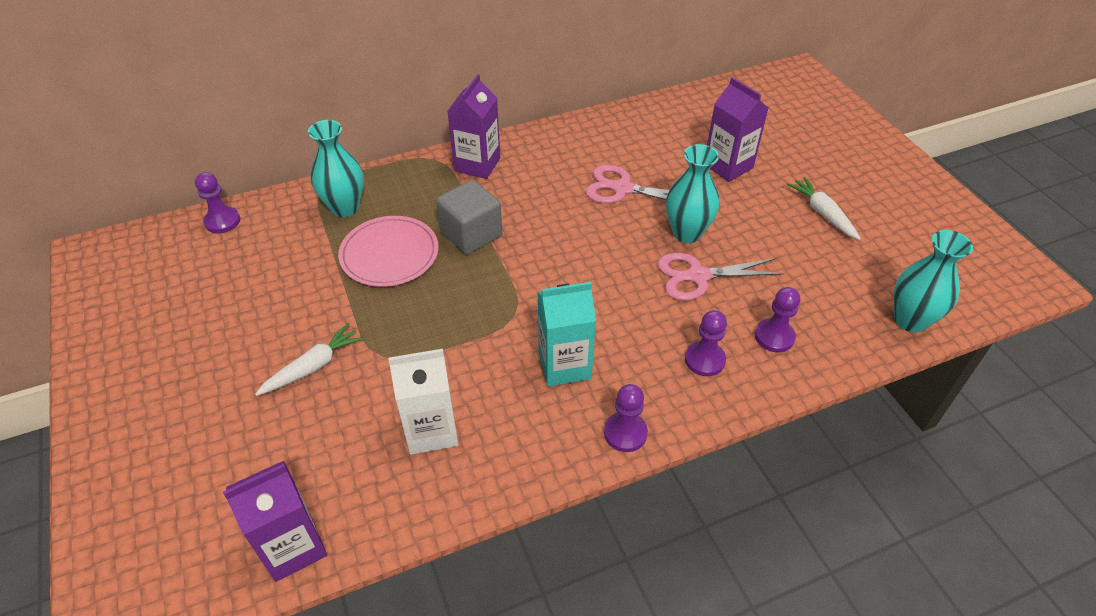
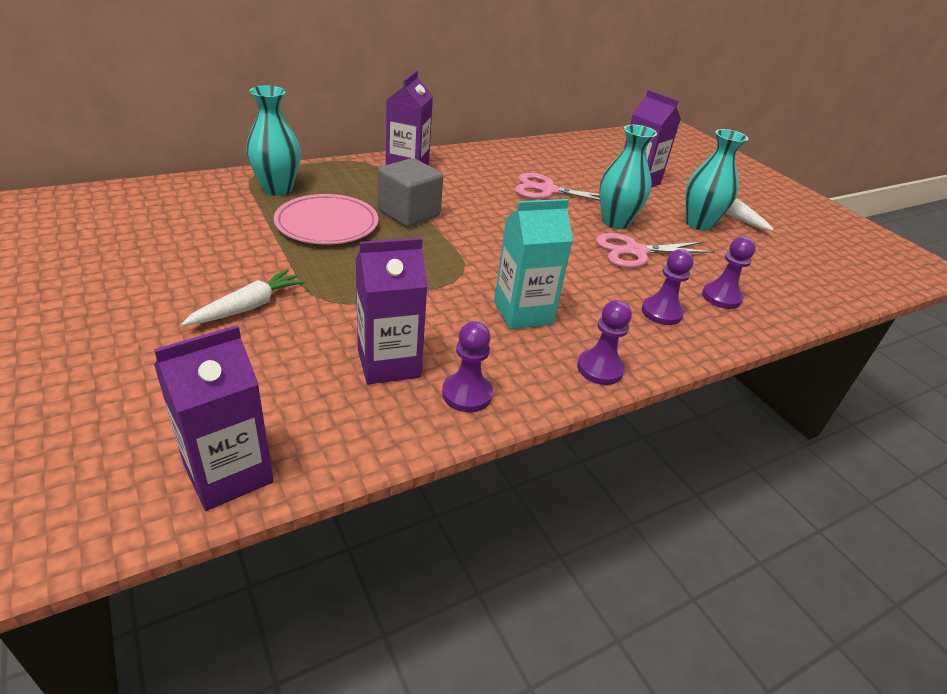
camera: 10 degrees left, 10 degrees down
(222, 221) = (145, 192): purple pawn -> purple pawn (467, 394)
(431, 430) = (389, 363): white carton -> purple carton
(910, 320) = (838, 289): turquoise vase -> turquoise vase (699, 224)

